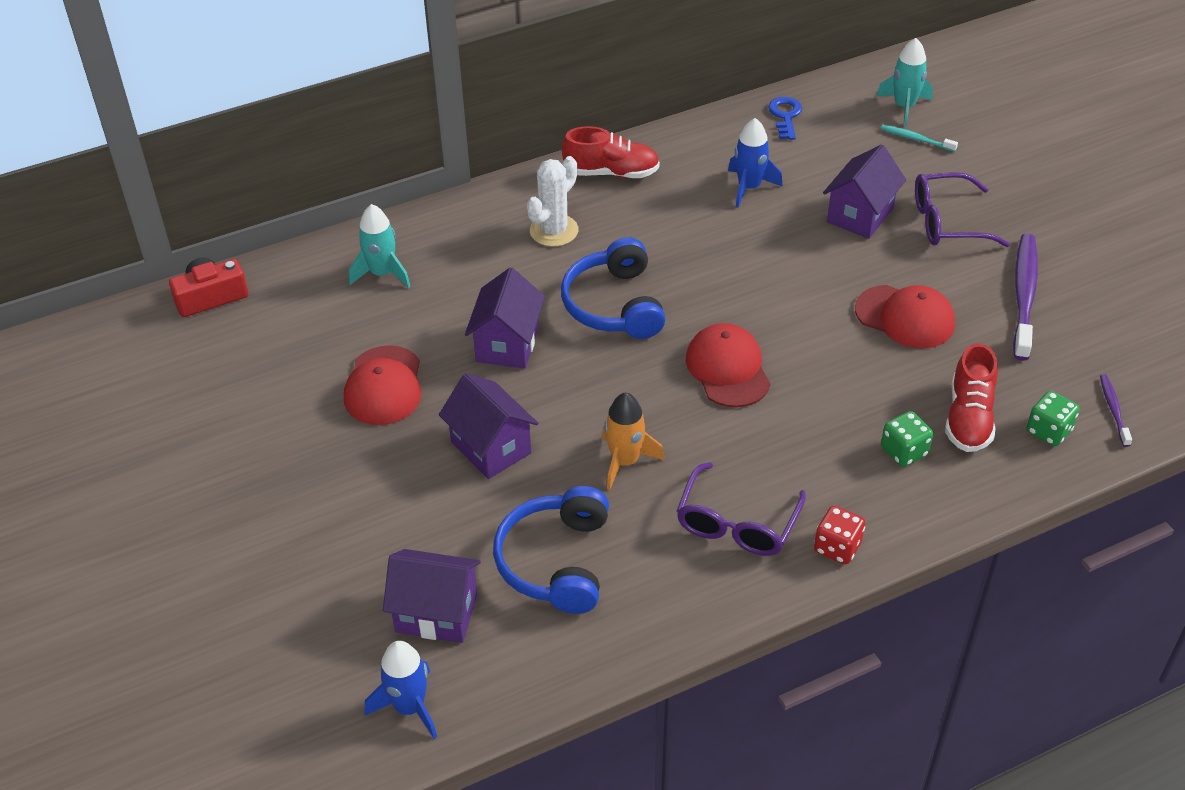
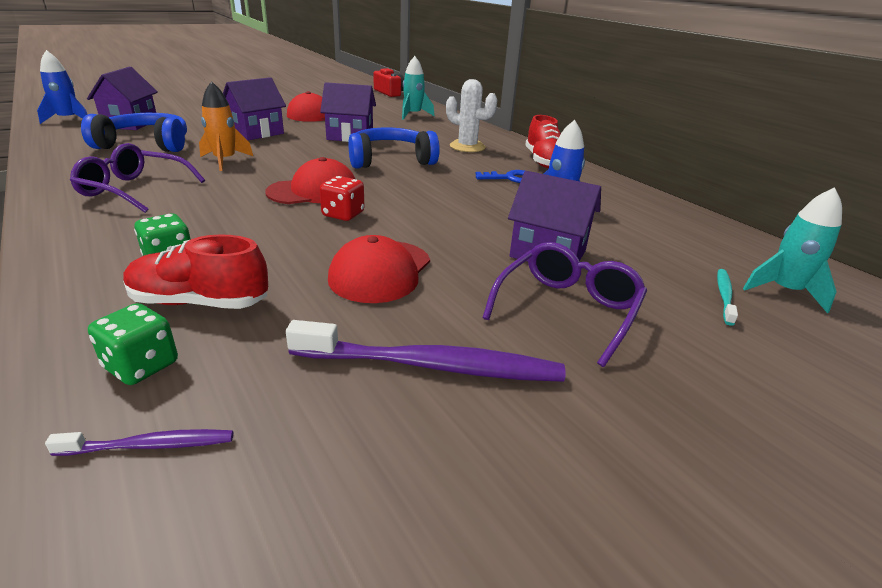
camera: 80 degrees right, 15 degrees down
(785, 116) = (685, 223): blue key -> blue key (510, 178)
(837, 547) = (69, 224): red dice -> red dice (343, 214)
(947, 222) = (567, 309): purple glasses -> purple glasses turned 45 degrees clockwise

